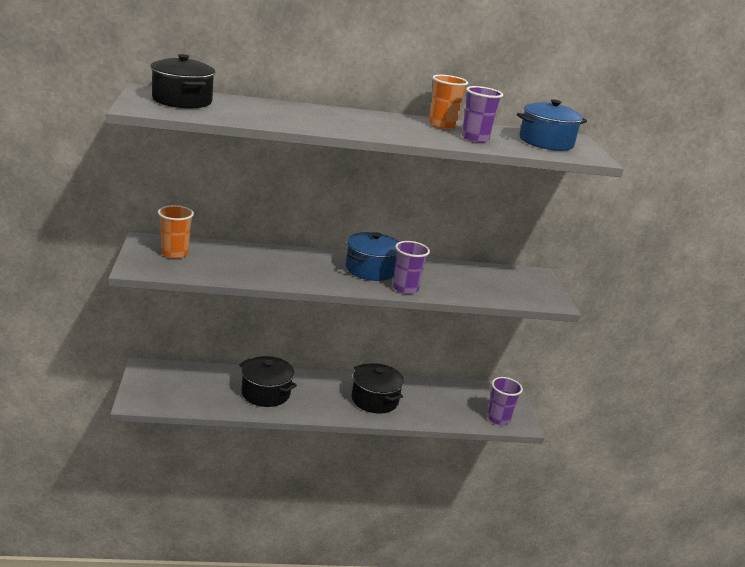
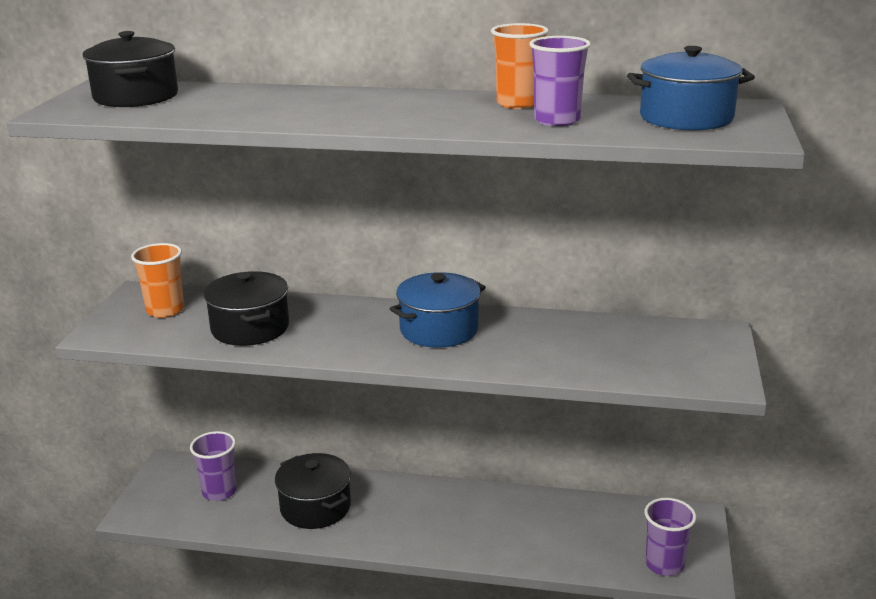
camera: 20 degrees right, 0 degrees up
(375, 400) = (473, 524): black pot -> black pot (250, 328)
(405, 288) = (477, 360): purple cup -> purple cup (219, 491)

